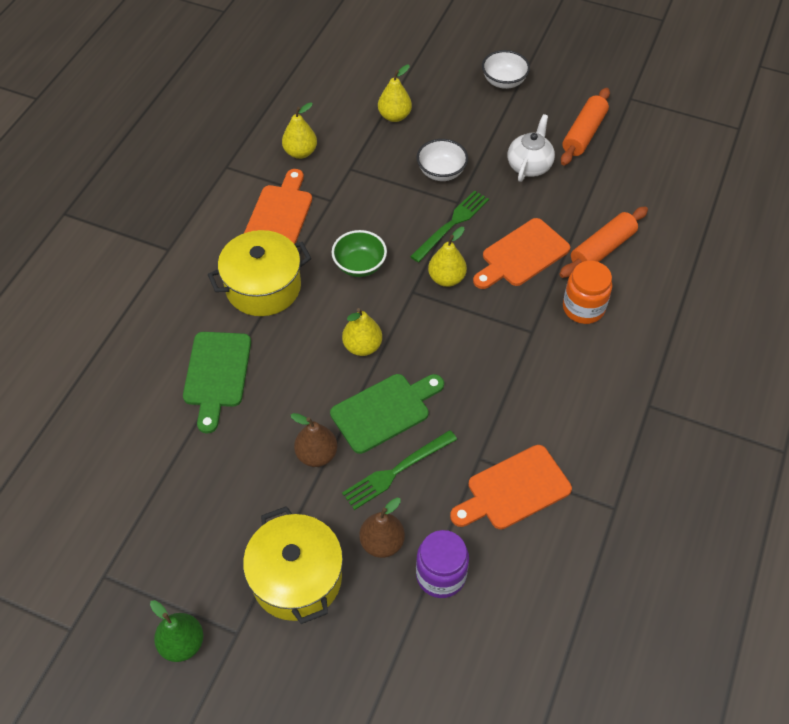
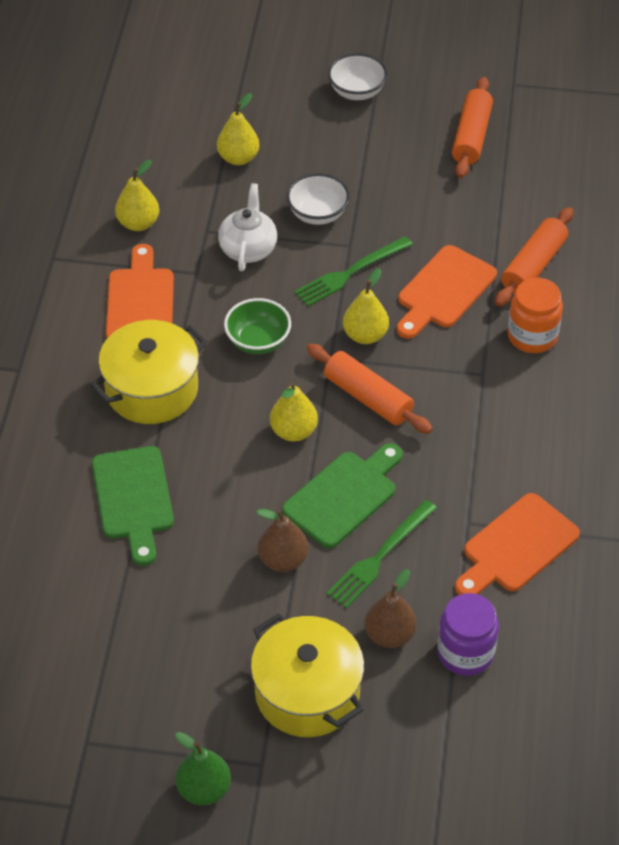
camera: 15 degrees left, 5 degrees down
(431, 331) = (368, 397): none -> orange rolling pin
(451, 224) = (350, 272): green fork -> green fork turned 150 degrees counterclockwise
(529, 166) = (419, 186): white teapot -> white teapot (248, 249)

